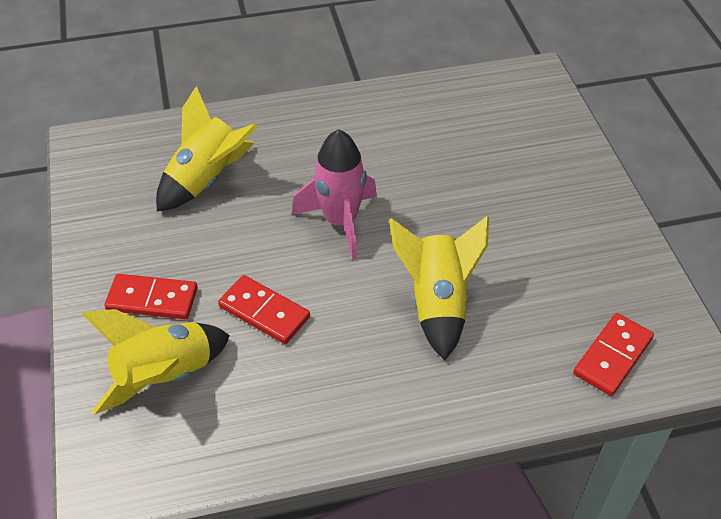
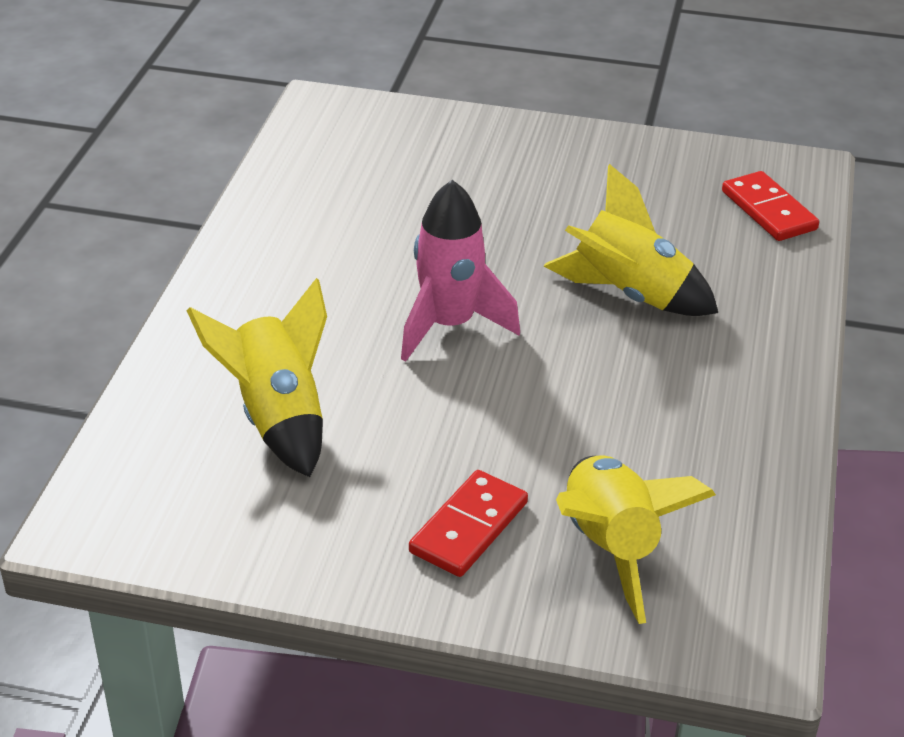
camera: 65 degrees left, 10 degrees down
(264, 312) = (557, 432): red domino -> none

